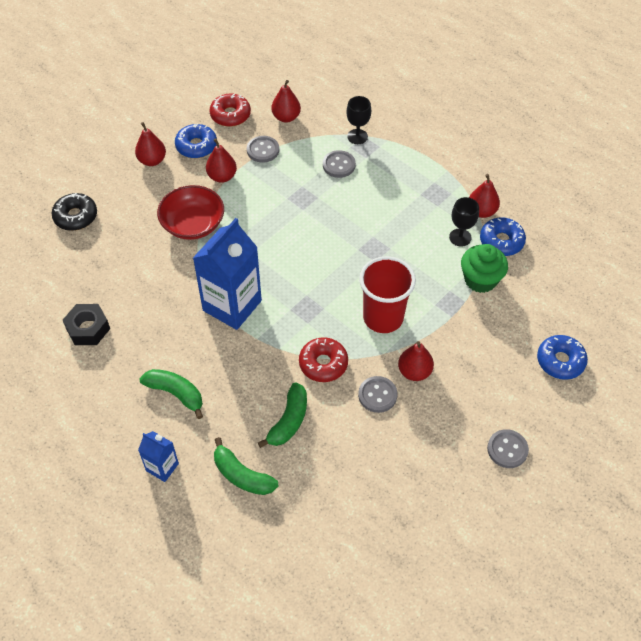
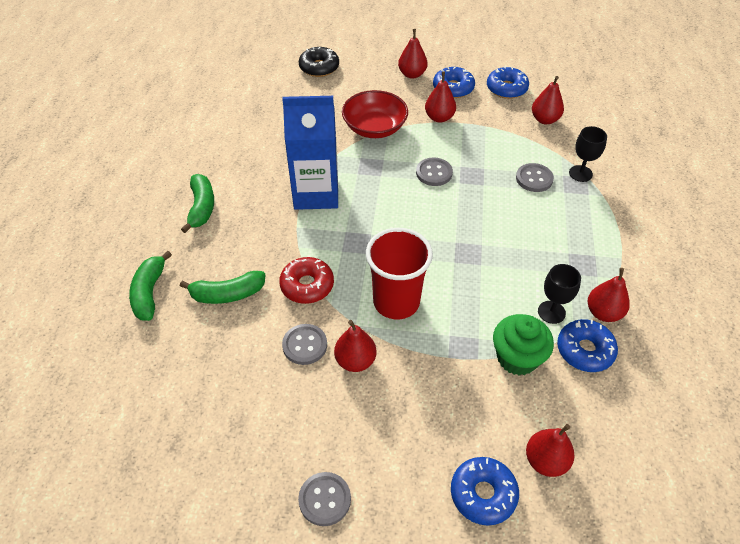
camera: 55 degrees right, 5 degrees down
(88, 328) = (224, 128): black nut -> none
(162, 467) = (125, 238): blue carton -> none
(230, 115) = (506, 88): red donut -> blue donut
(263, 150) = (493, 125): grey button -> grey button (434, 173)
(561, 315) = (545, 461): none -> red pear

